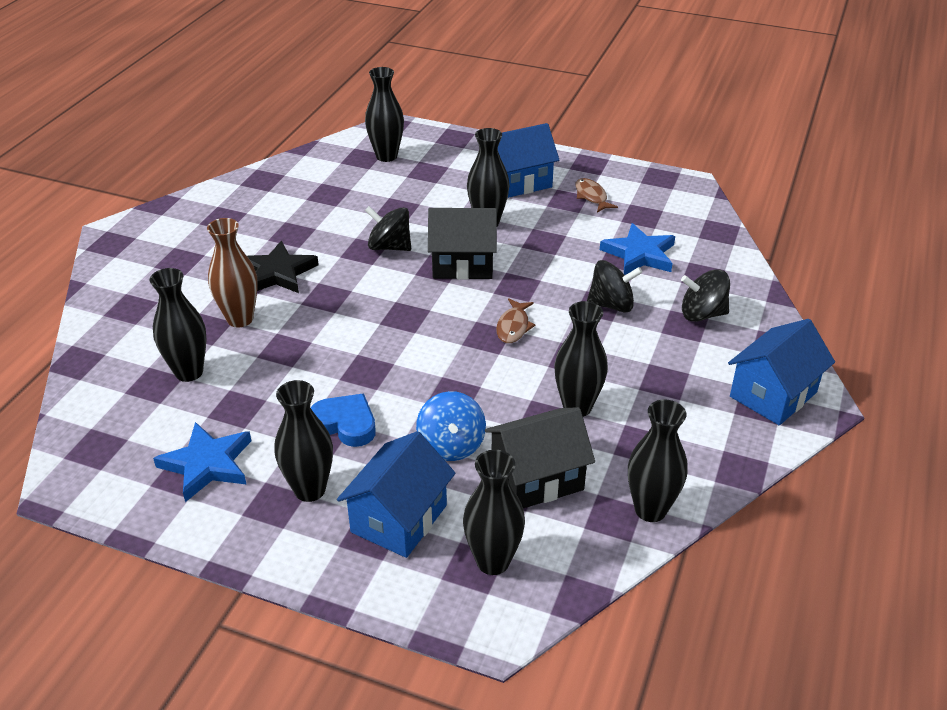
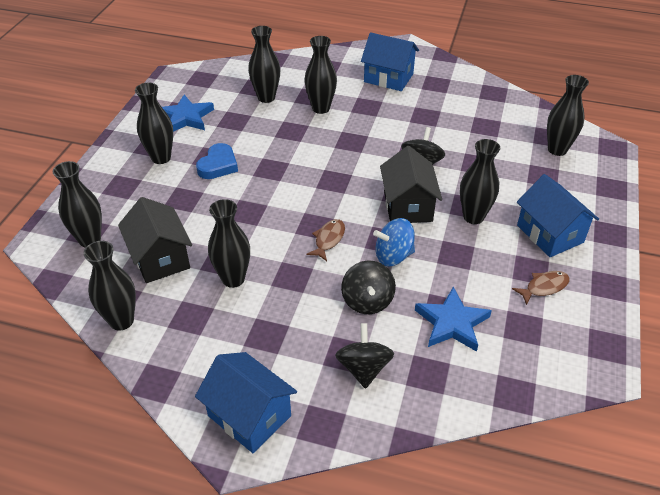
camera: 85 degrees right, 5 degrees up
(240, 319) = (321, 108): brown vase -> black vase
(278, 273) = (375, 116): black star -> none
(399, 518) = (132, 196): blue house -> blue house (388, 78)
(451, 445) = (195, 214): blue spinning top -> blue spinning top (393, 256)
(513, 327) = (328, 239): brown fish -> brown fish turned 105 degrees clockwise

